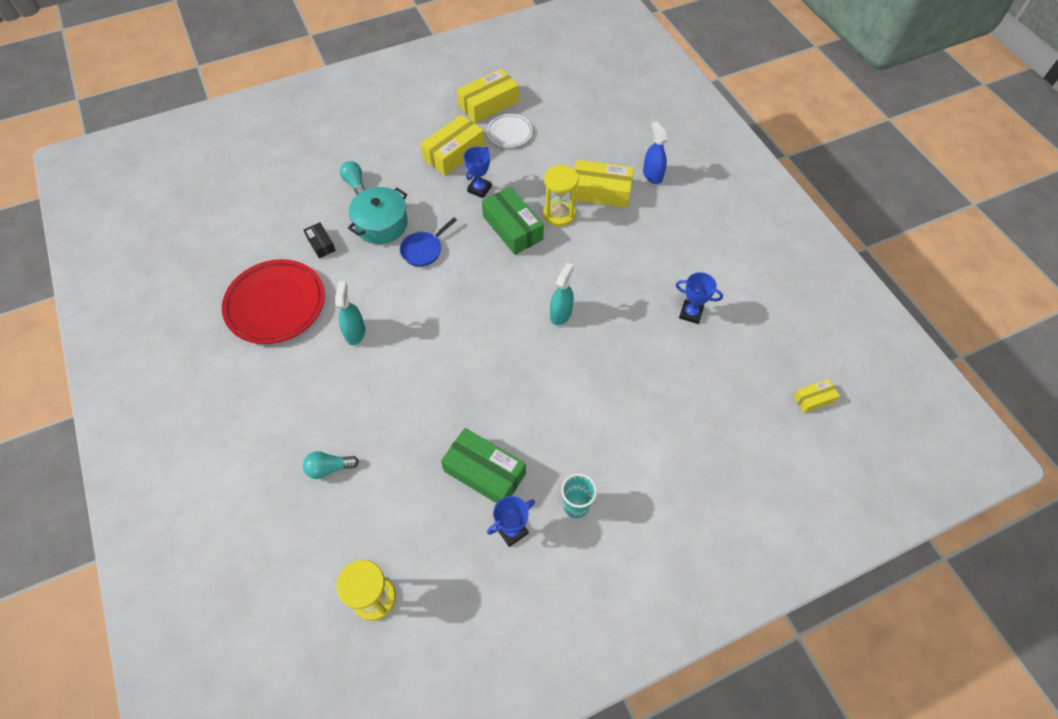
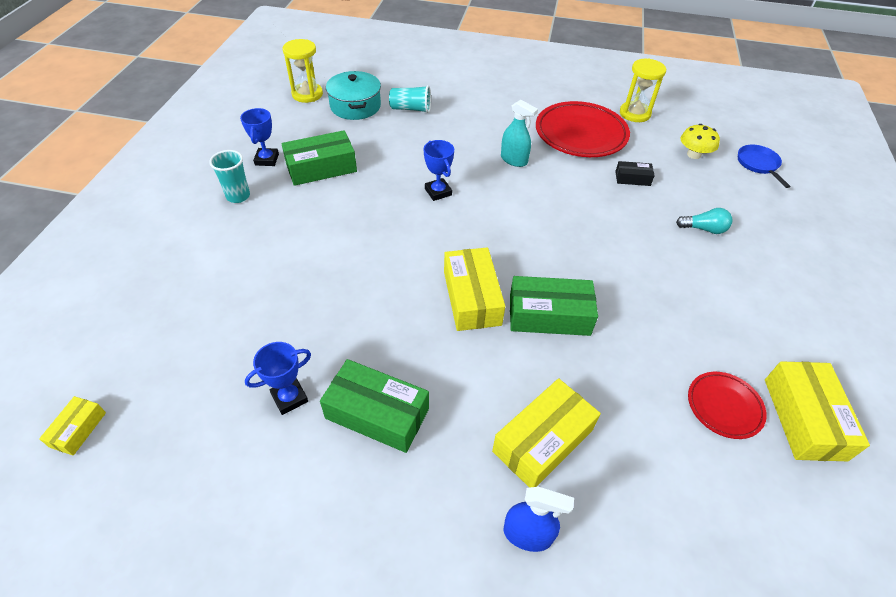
camera: 125 degrees right, 10 degrees down
(254, 219) = (693, 154): none -> yellow mushroom
(329, 468) = (411, 109): turquoise light bulb -> turquoise cup
(381, 224) = (631, 223): turquoise pot -> turquoise pot (355, 106)
(423, 250) = (573, 235): blue pan -> blue pan (758, 164)
(454, 153) = (712, 329): yellow box -> yellow box (471, 298)
(479, 189) = (632, 319): blue trophy -> blue trophy (438, 192)
(509, 133) = (724, 407): white plate -> red plate
(559, 214) = (537, 370): yellow hourglass -> yellow hourglass (634, 113)
(561, 314) = (405, 288): turquoise spray bottle -> none
(657, 267) = (377, 413): none -> green box

